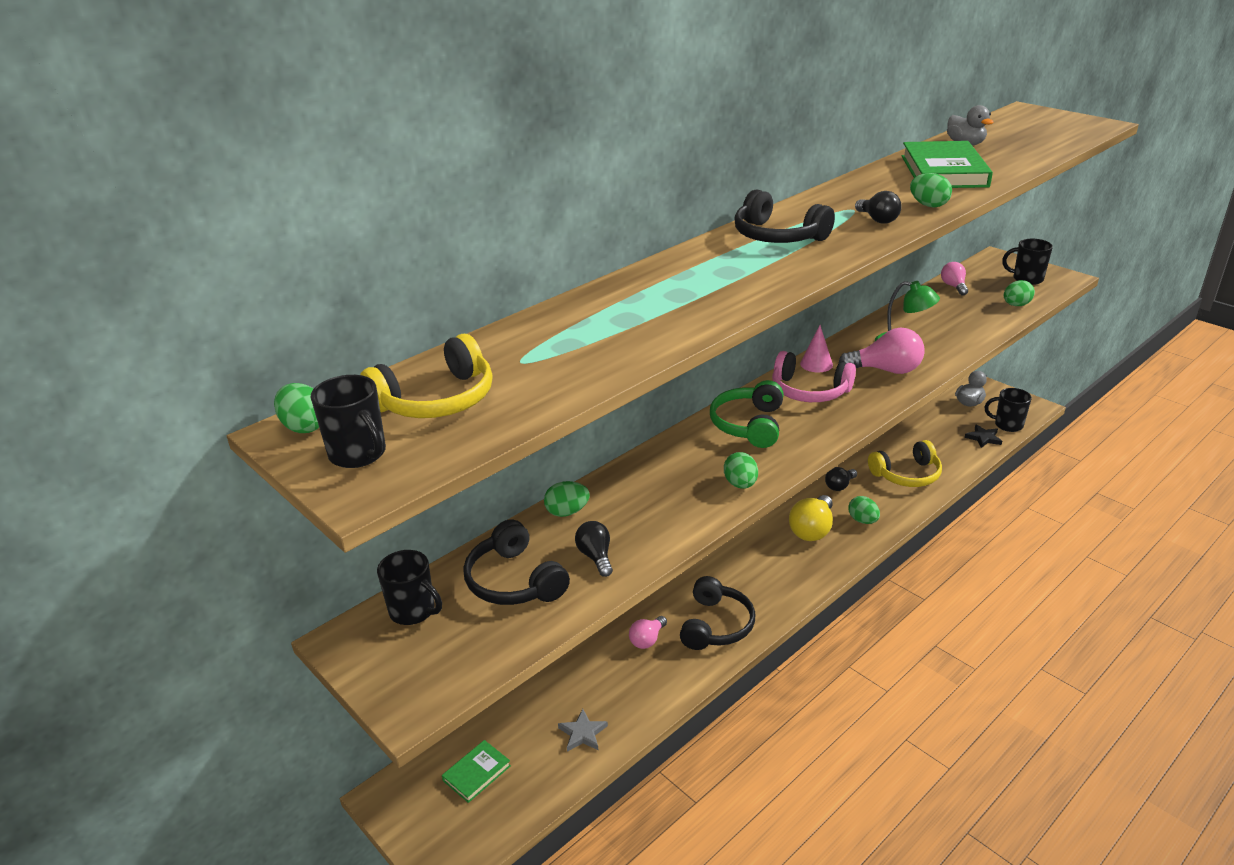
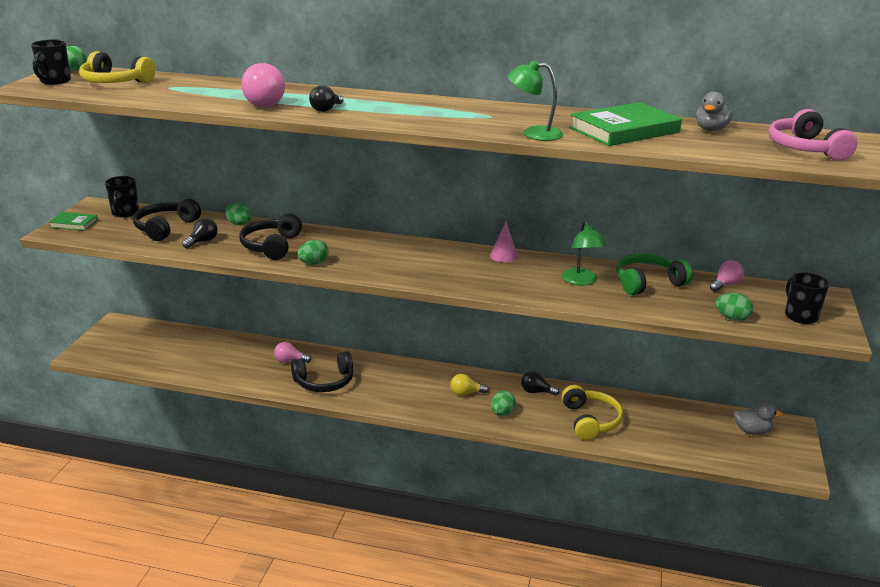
camera: 55 degrees right, 5 degrees down
(476, 773) = (146, 342): green book -> green book (74, 223)
(583, 733) = (195, 364): grey star -> none
(749, 425) = (390, 251): green headphones -> green headphones (648, 283)
(777, 236) = (410, 106): black headphones -> black headphones (272, 246)
(809, 391) = (460, 261): pink headphones -> pink headphones (805, 149)
(812, 530) = (466, 393): yellow light bulb -> yellow light bulb, size x0.60
(877, 220) = (479, 124): black light bulb -> black light bulb (326, 109)
(886, 370) = (527, 282): pink light bulb -> pink light bulb (261, 103)
(907, 474) = (590, 420): yellow headphones -> yellow headphones turned 135 degrees counterclockwise
(928, 205) = (533, 133): green egg -> green lamp
(983, 438) = (700, 450): black star -> none
(1007, 425) = (742, 461): black mug -> none

